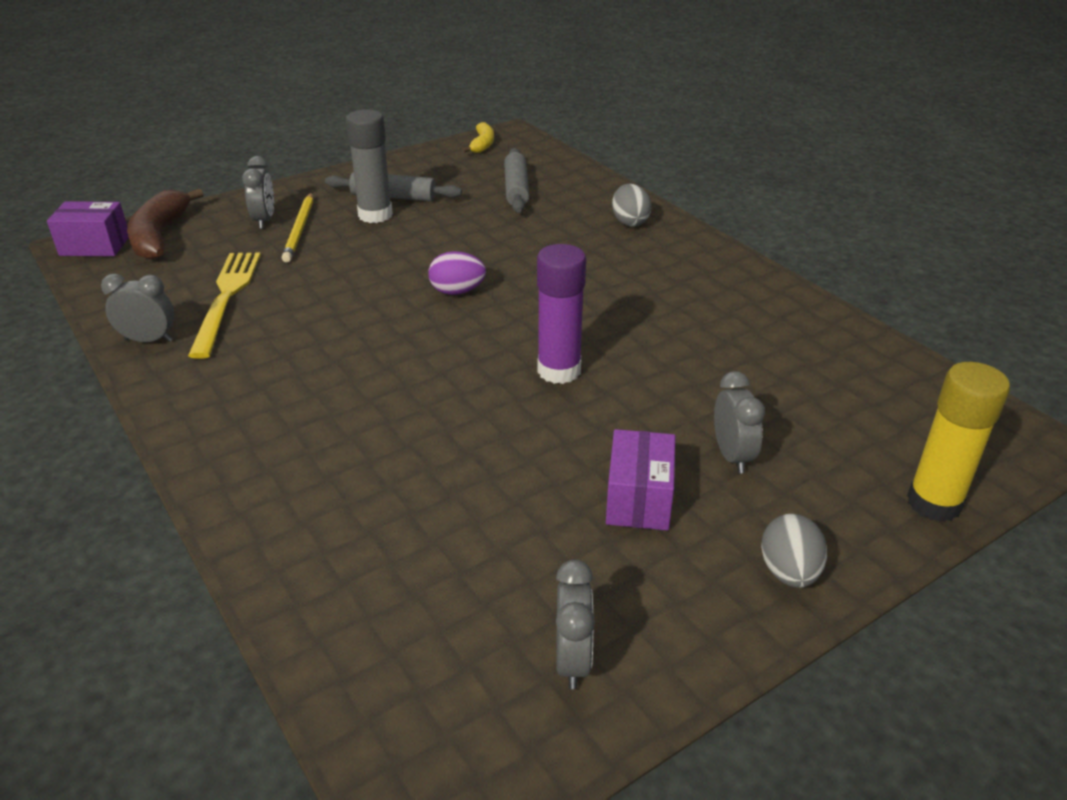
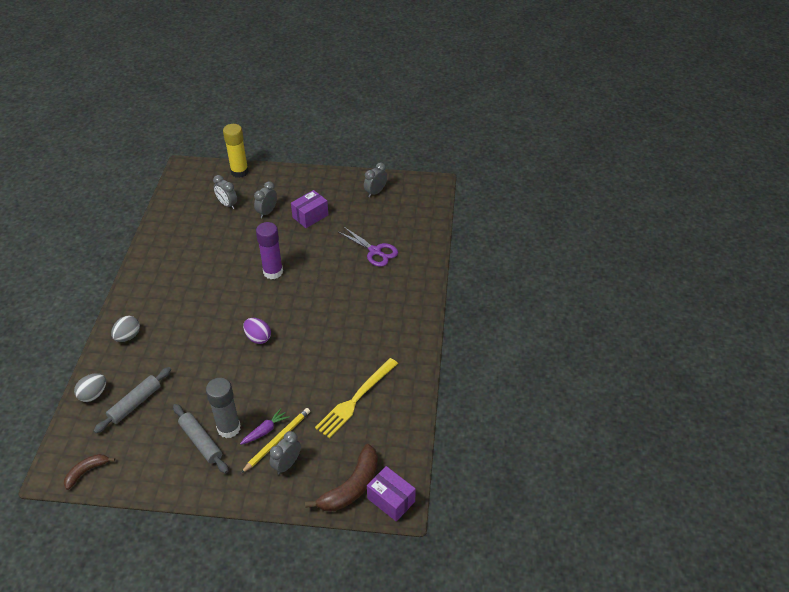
camera: 140 degrees left, 10 degrees up
(149, 340) = (407, 388): grey clock -> grey clock (227, 204)
(326, 230) = (265, 430): none -> purple carrot
(408, 507) = (375, 251): none -> purple scissors
(482, 144) = (86, 471): yellow banana -> brown banana
(789, 572) = (301, 180): grey egg -> grey egg (93, 394)

